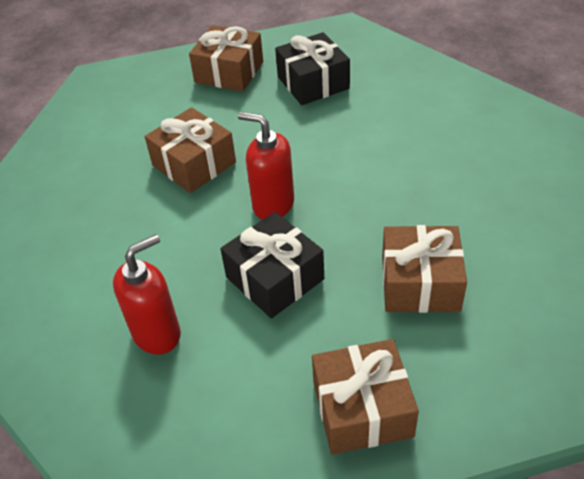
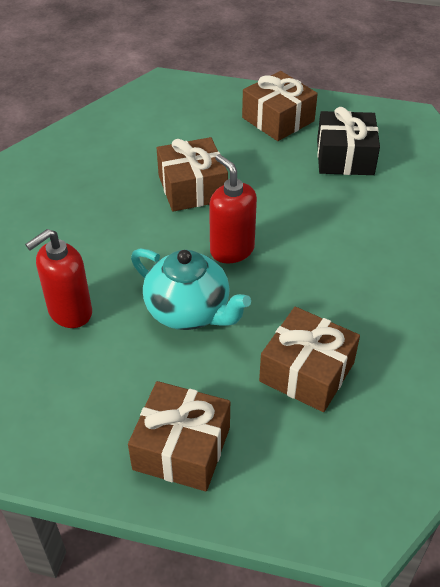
camera: 25 degrees right, 0 degrees up
(157, 333) = (70, 312): red soap dispenser -> red soap dispenser turned 150 degrees clockwise
(274, 278) = (189, 311): black gift -> turquoise teapot

